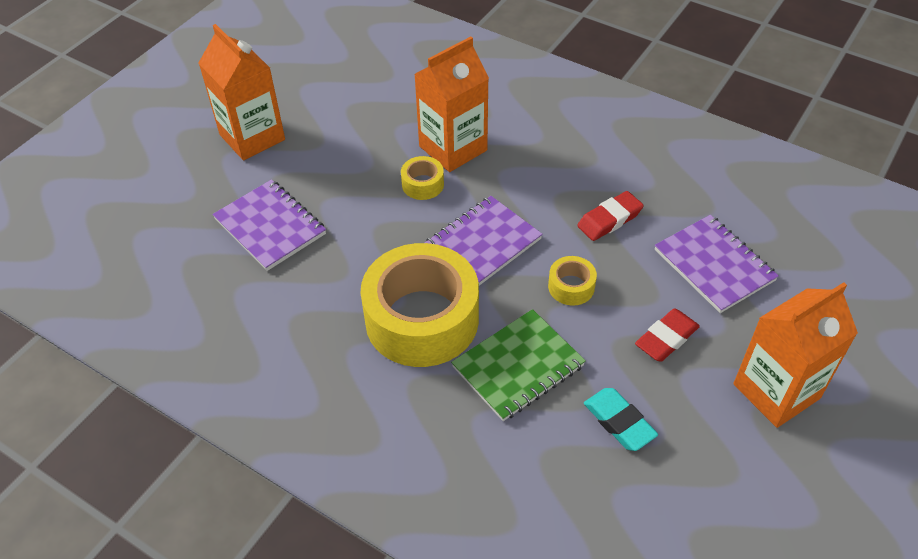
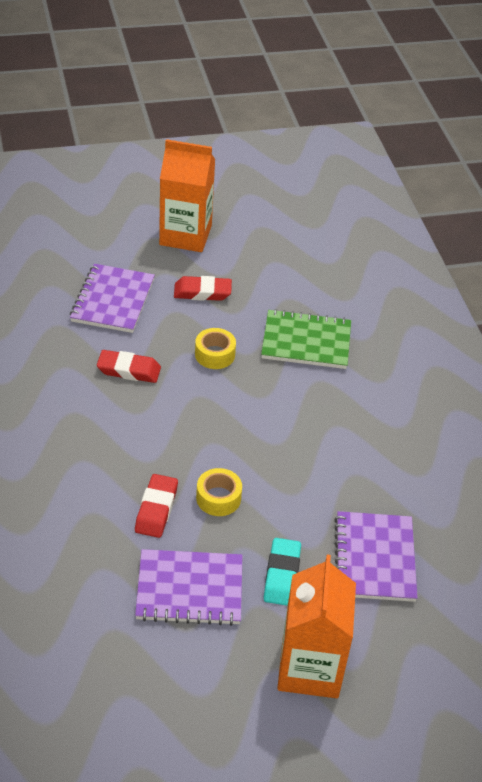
camera: 140 degrees left, 5 degrees down
(422, 319) = (333, 408): yellow tape -> none
(453, 148) = (156, 509): orange carton -> red eraser
(482, 244) = (234, 421): purple notebook -> purple notebook (189, 589)
(619, 422) = (286, 282): turquoise eraser -> turquoise eraser (282, 575)

